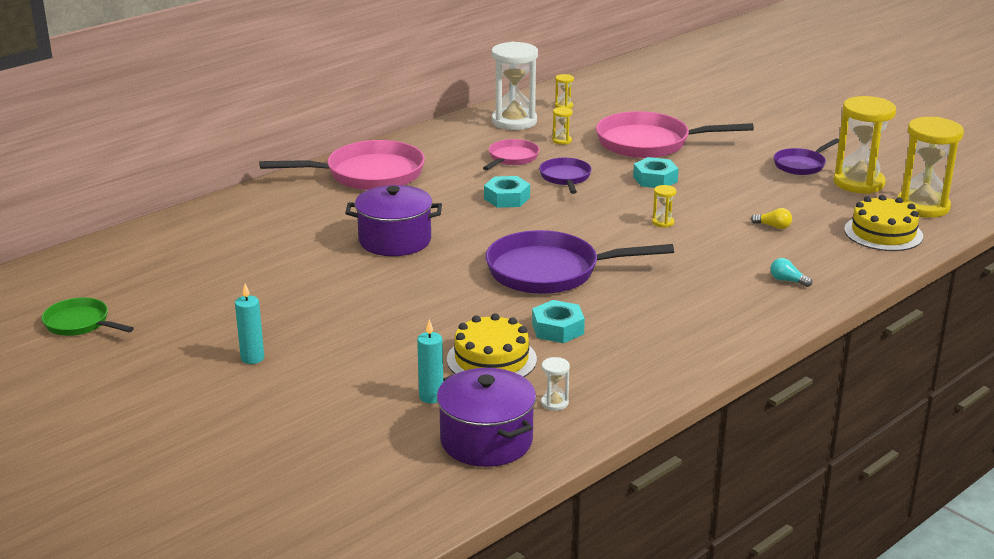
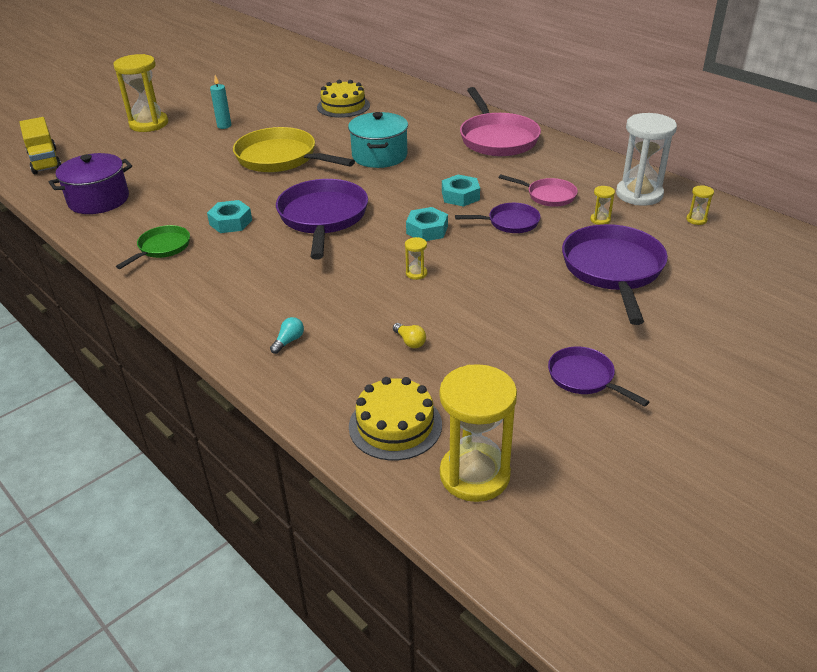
camera: 90 degrees right, 10 degrees up
(80, 323) = (277, 80): green pan -> green pan (162, 248)
(332, 524) = (45, 161): none -> yellow truck
(384, 305) = (281, 158): none -> yellow pan
(395, 240) = (379, 156): purple pot -> turquoise pot
(431, 397) = (157, 180): turquoise candle -> none
(491, 359) = (196, 198): yellow cake -> yellow cake (343, 106)
(554, 403) = (130, 222): white hourglass -> none
(649, 143) = (613, 270): pink pan -> purple pan
(655, 179) = (517, 271): turquoise nut -> turquoise nut (427, 230)
(773, 226) = (410, 342): yellow light bulb -> yellow light bulb turned 60 degrees counterclockwise
(858, 183) = (539, 423): yellow hourglass -> yellow hourglass (149, 124)

